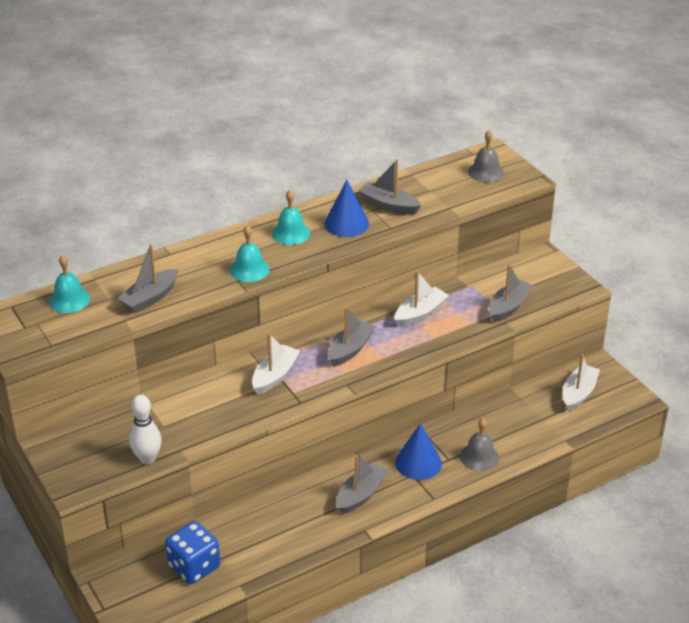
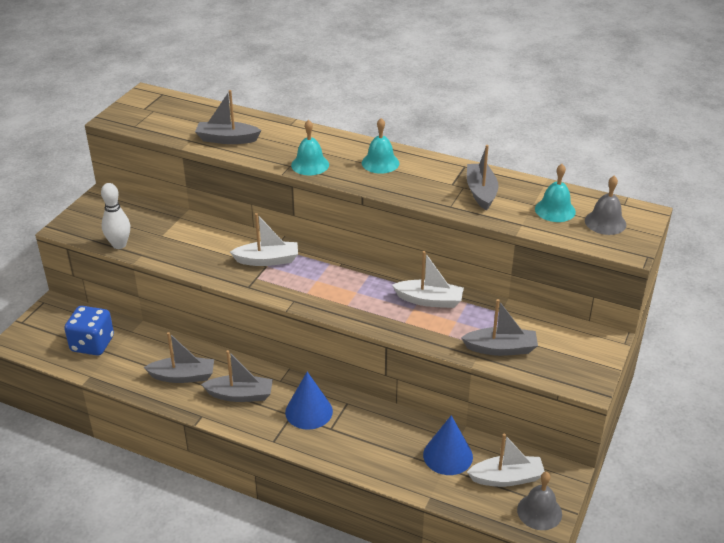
camera: 55 degrees right, 0 degrees up
(69, 300) = (191, 111): turquoise bell -> turquoise bell (555, 210)
(346, 223) = (427, 182): blue cone -> blue cone (448, 455)
(350, 349) = (340, 283): grey boat -> grey boat (183, 376)
(479, 457) = (351, 447): grey bell -> grey bell (539, 511)

